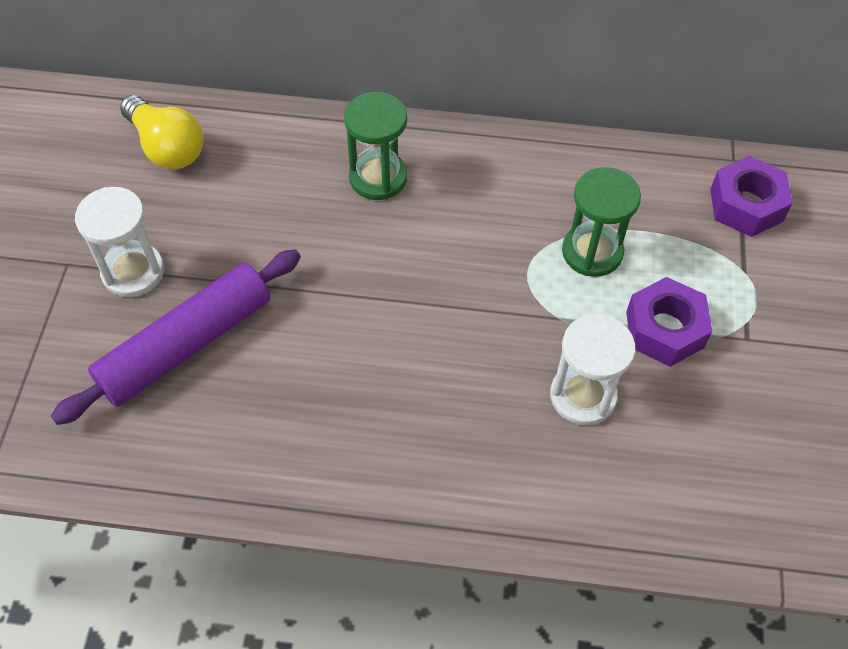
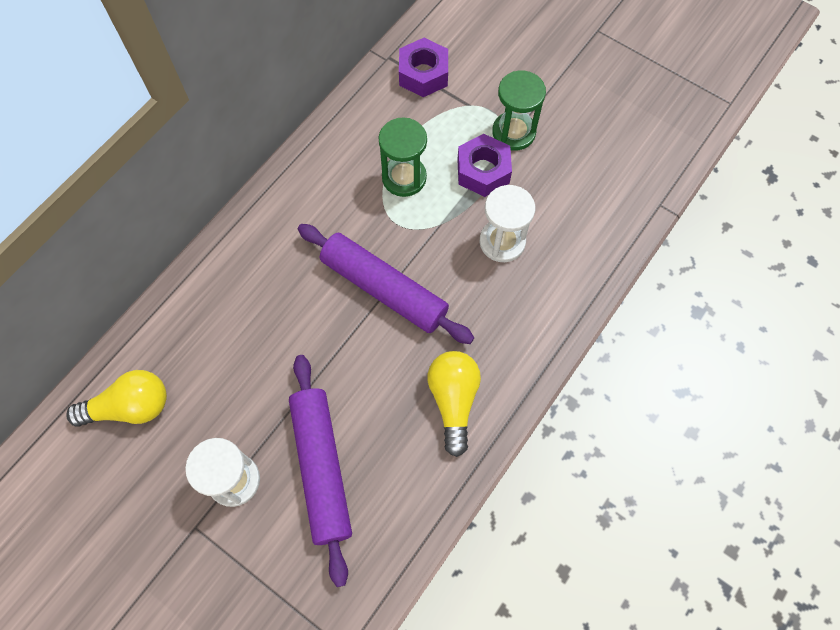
camera: 60 degrees left, 10 degrees up
(339, 440) = (453, 400): none -> yellow light bulb
(378, 177) = (259, 273): green hourglass -> green hourglass (513, 132)
(435, 301) = (384, 289): none -> purple rolling pin

